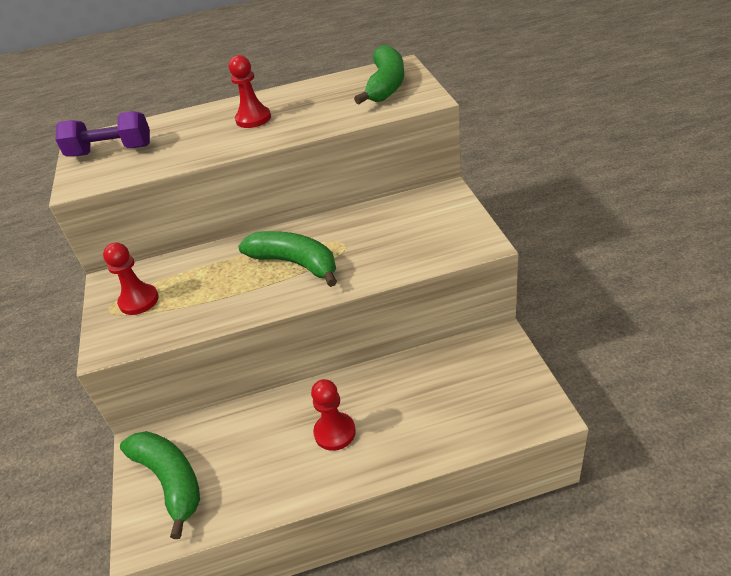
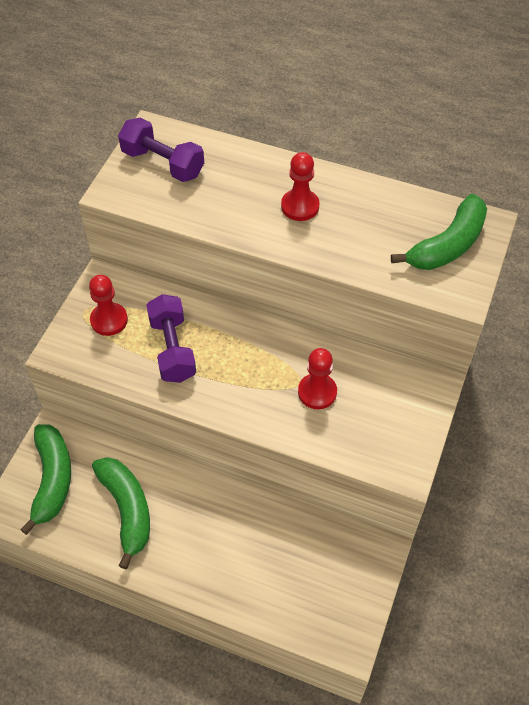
camera: 30 degrees right, 15 degrees up
(216, 286) = (172, 349): none -> purple dumbbell
(295, 263) = (246, 372): green banana -> green banana (127, 510)
(335, 432) = (186, 531): red pawn -> red pawn (317, 392)

